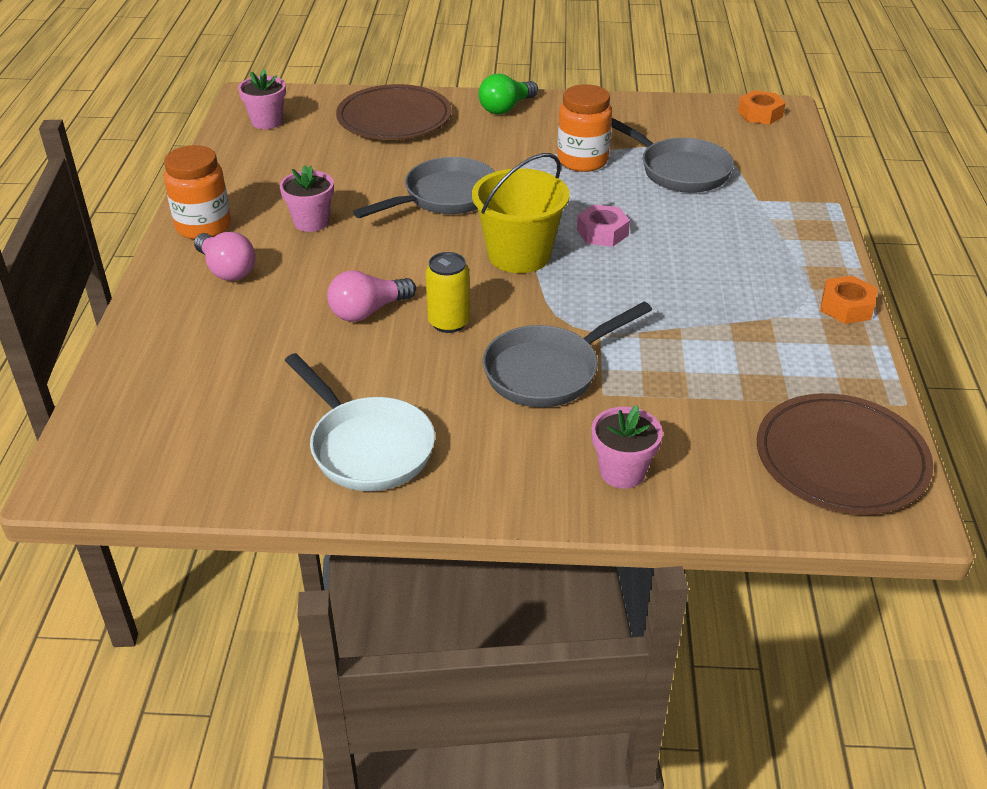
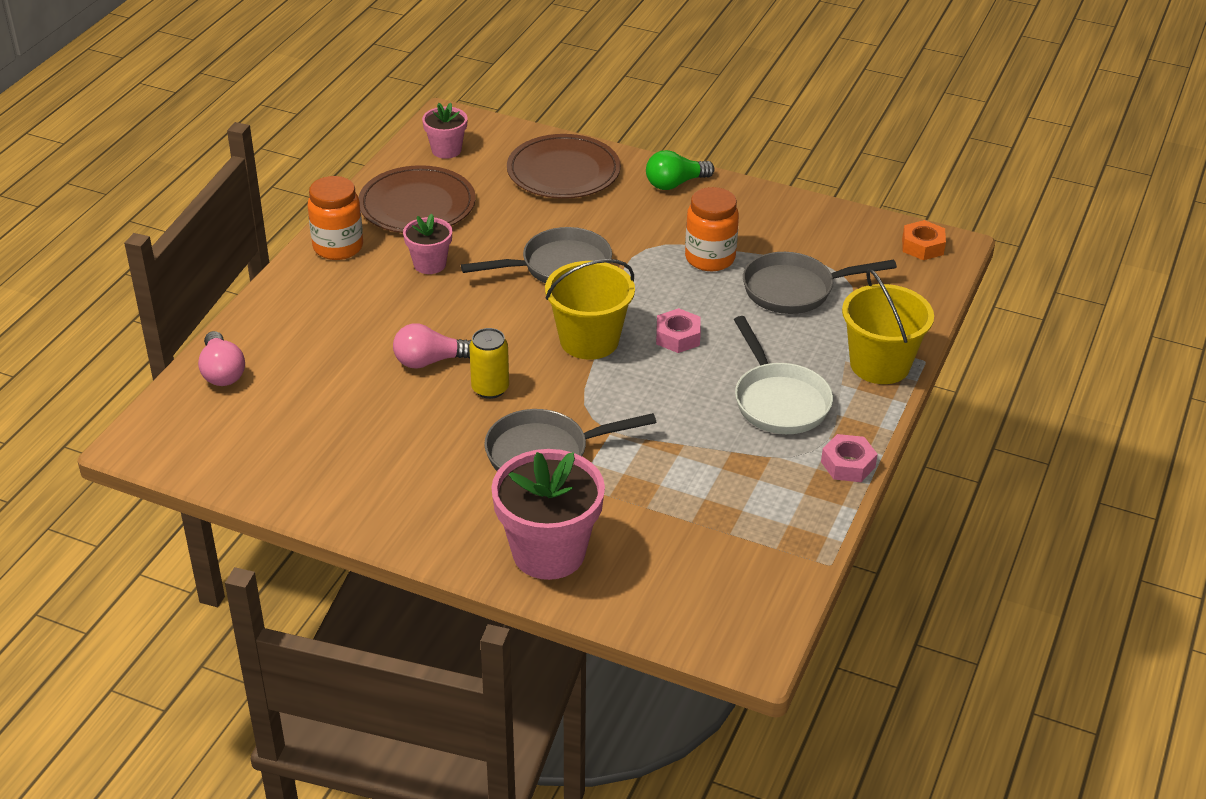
camera: 20 degrees right, 0 degrees up
(226, 270) = (336, 293): pink light bulb -> pink light bulb (222, 372)
(367, 447) = (364, 477): white pan -> white pan (779, 401)
(622, 472) = (548, 553): pink flower pot -> pink flower pot, size x1.86
(679, 170) = (795, 290): grey pan -> grey pan turned 105 degrees clockwise
(803, 214) = (880, 364): none -> yellow bucket
(841, 459) = (735, 593): brown plate -> brown plate (417, 205)
(846, 307) = (848, 464): orange nut -> pink nut

